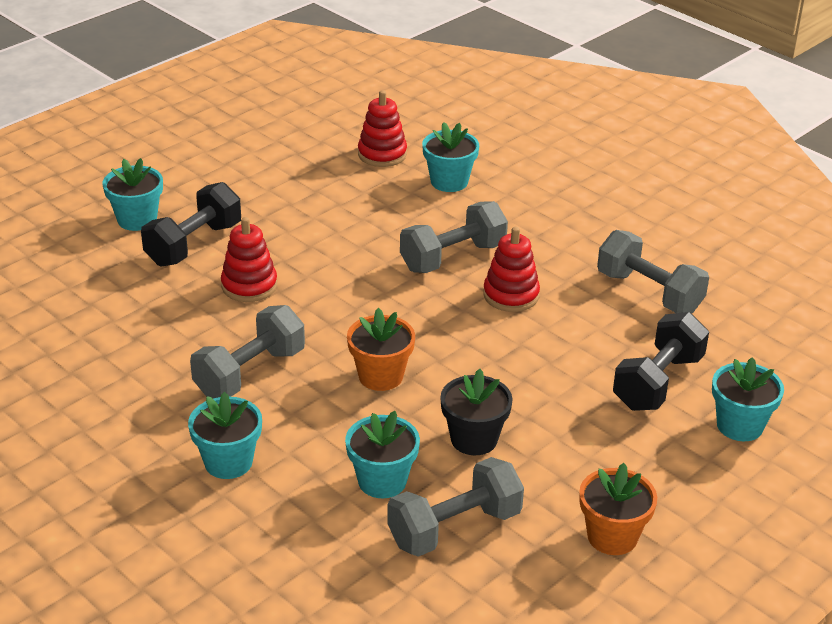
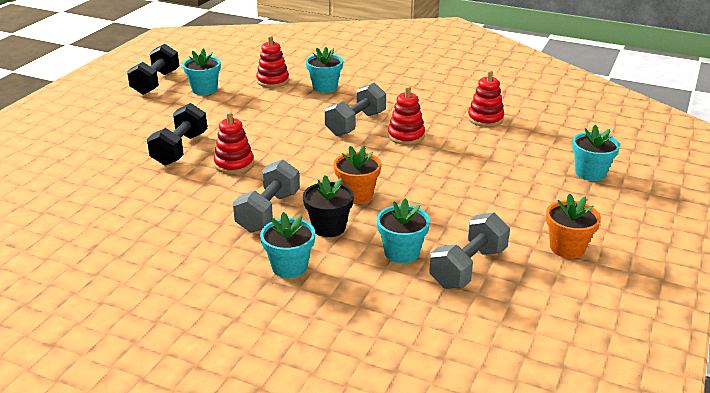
camera: 20 degrees left, 5 degrees down
(137, 219) = (130, 143): turquoise flower pot -> turquoise flower pot (204, 90)
(474, 439) = (442, 215): black flower pot -> black flower pot (329, 227)
(649, 292) = (485, 119): grey dumbbell -> red stacking toy
(658, 382) = (527, 161): black dumbbell -> black dumbbell (156, 82)

